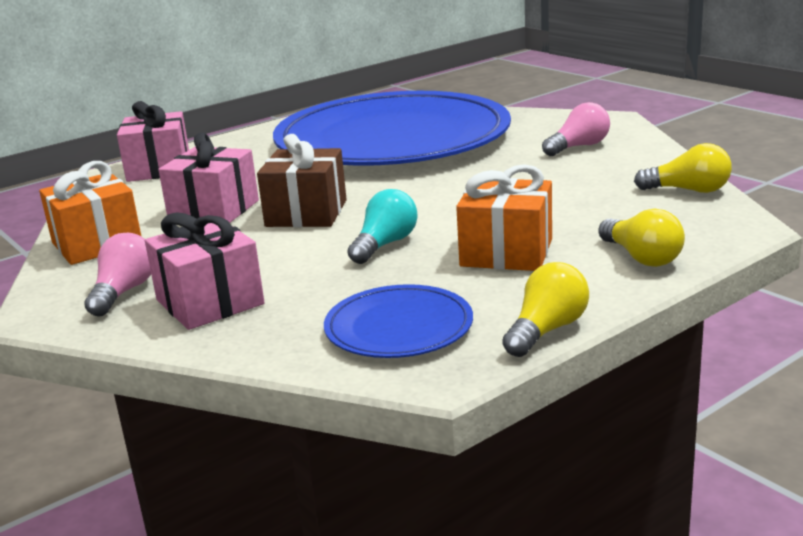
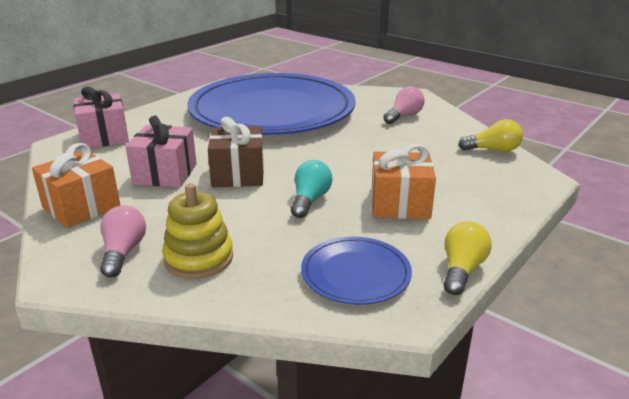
camera: 15 degrees left, 5 degrees up
(210, 302) = (199, 258): pink gift -> yellow stacking toy
(641, 257) = (492, 205): yellow light bulb -> none

